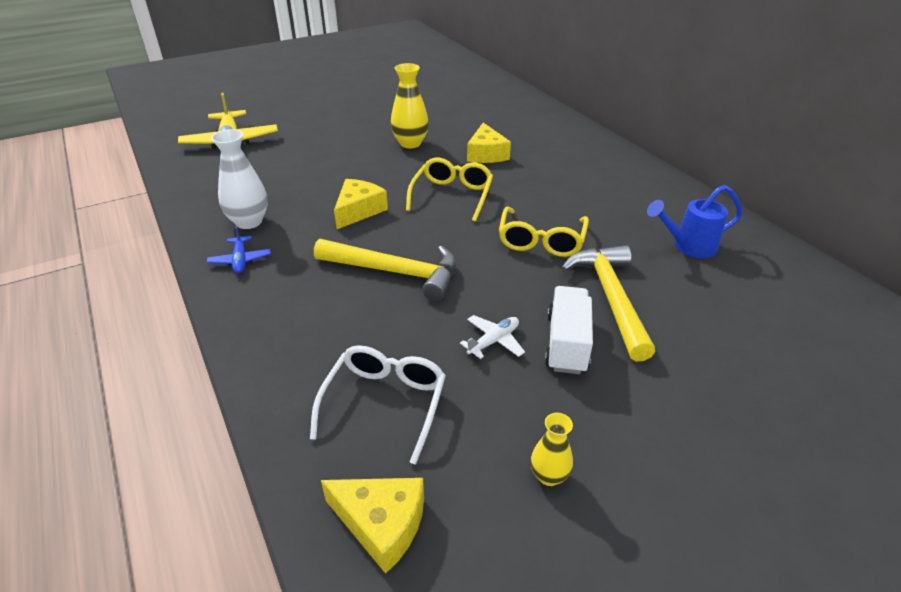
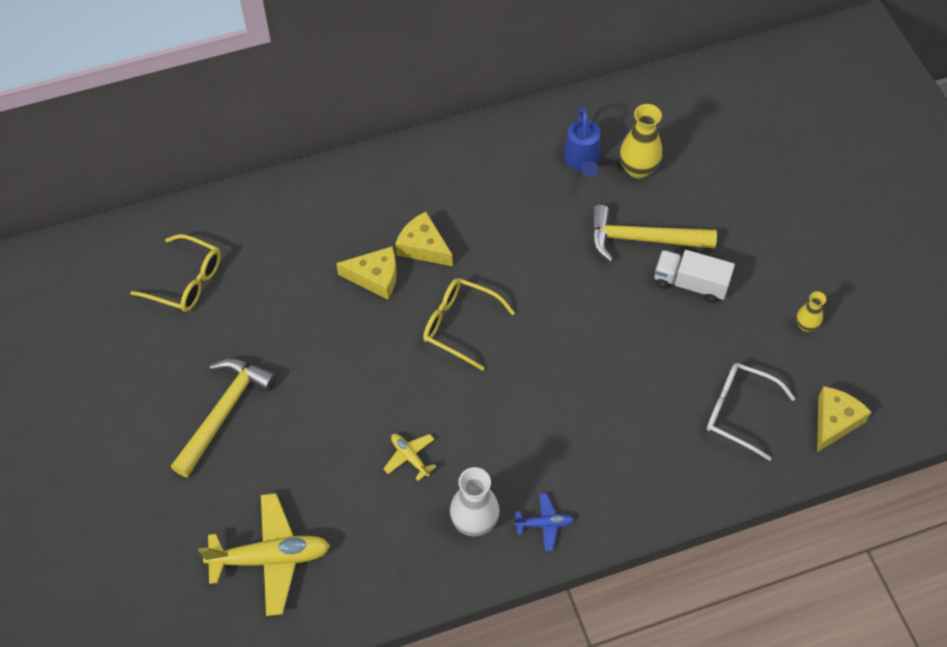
camera: 80 degrees left, 20 degrees up
(314, 186) = (410, 457): none -> yellow plane
(358, 210) = (472, 415): yellow cheese -> yellow cheese (423, 247)
(395, 272) = (584, 391): yellow hammer -> yellow hammer (224, 412)
(410, 143) = (329, 350): yellow vase -> yellow vase (638, 168)
(493, 341) = (682, 331): white plane -> none
(541, 241) = (554, 267): yellow glasses -> yellow glasses (186, 281)

